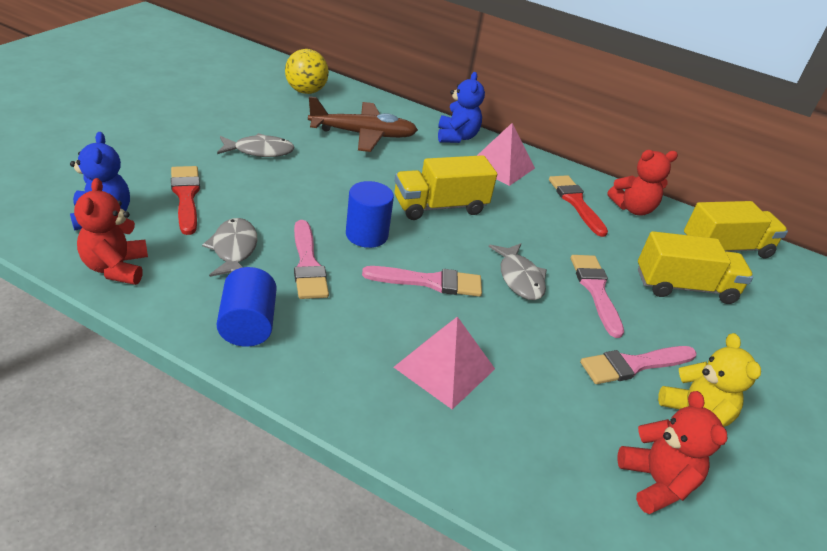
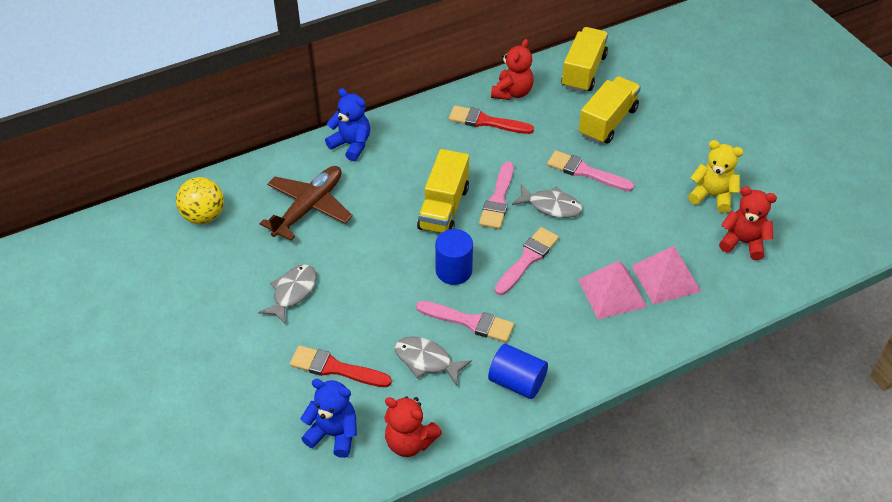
camera: 50 degrees left, 10 degrees up
(501, 166) = (412, 139): pink pyramid -> pink pyramid (665, 278)
(634, 365) = (659, 196): pink brush -> pink brush (498, 199)

